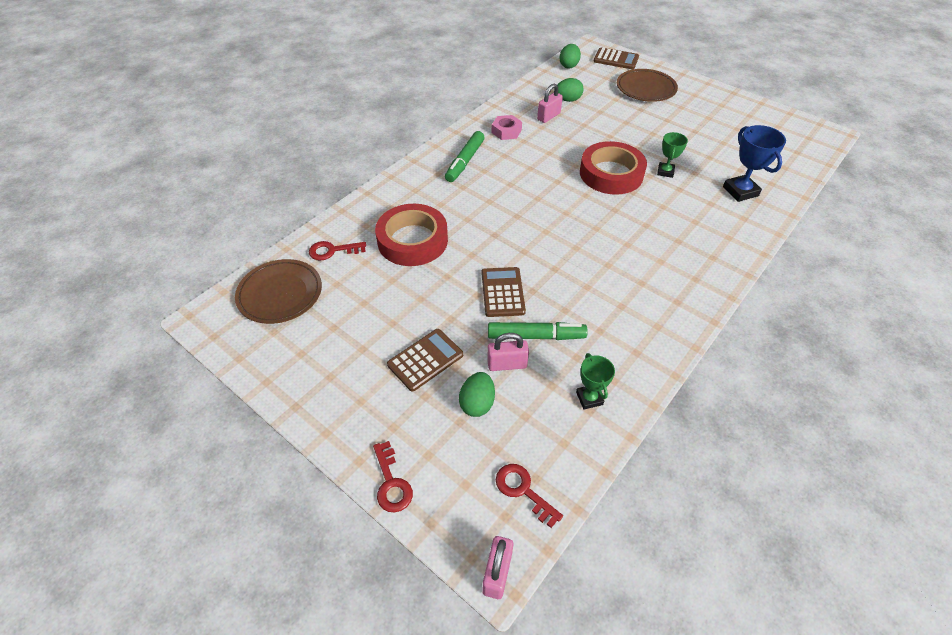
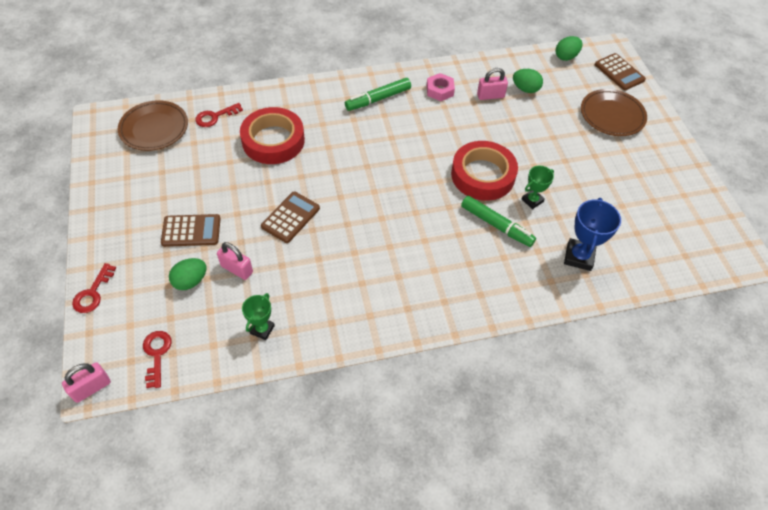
camera: 35 degrees right, 5 degrees up
(332, 251) = (215, 117): red key -> red key turned 60 degrees counterclockwise
(536, 336) = (277, 263): green marker -> green marker (496, 225)

